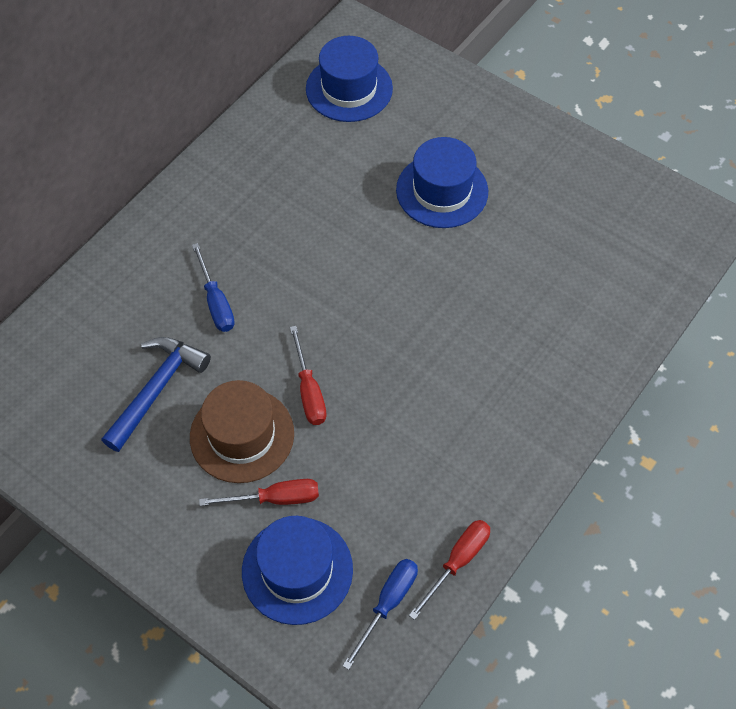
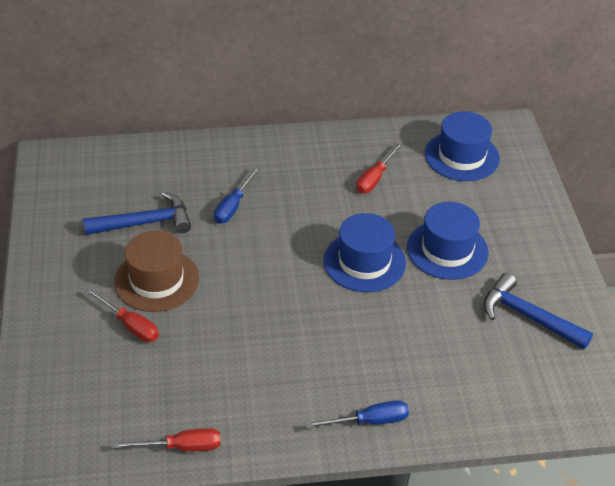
camera: 45 degrees right, 15 degrees down
(297, 570) = (92, 369): blue hat -> blue hat (364, 262)
(309, 391) = (222, 289): red screwdriver -> red screwdriver (375, 178)
(388, 604) = (114, 431): blue screwdriver -> blue screwdriver (369, 421)
(567, 200) = (528, 316): none -> blue hammer

